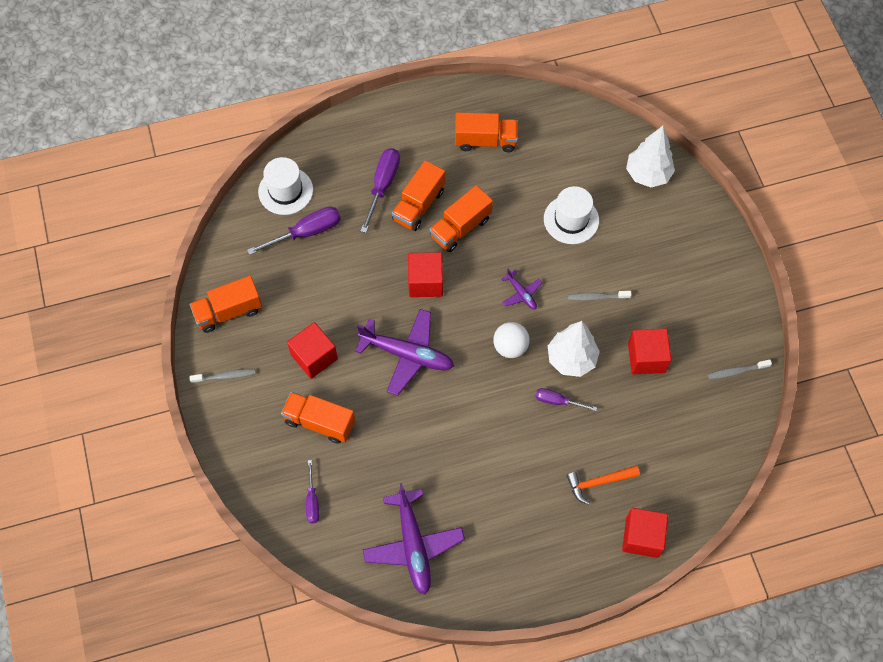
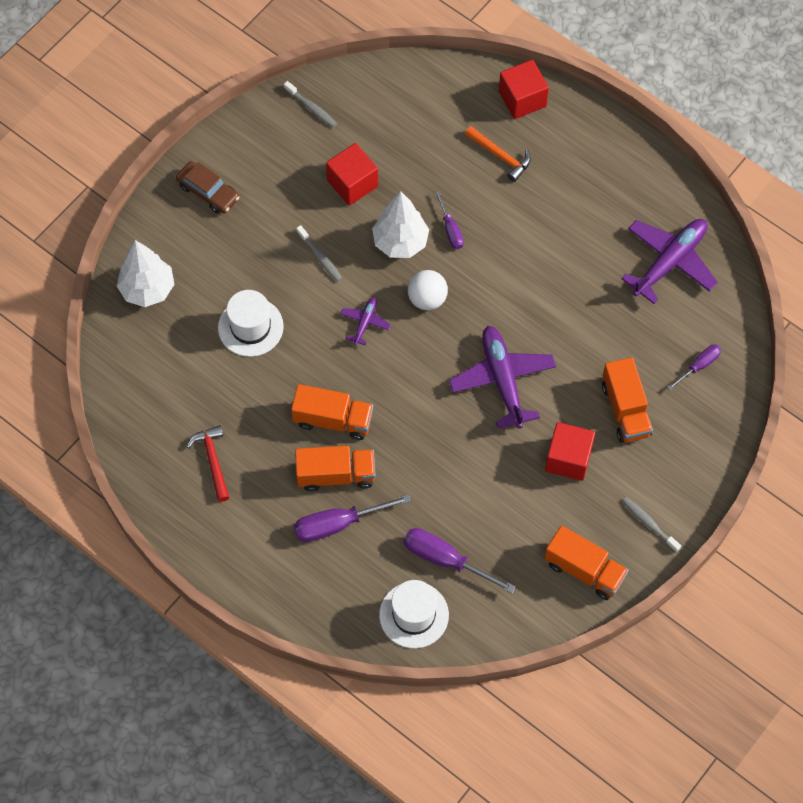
camera: 125 degrees left, 0 degrees up
(425, 282) = (416, 413): red cube -> none
(485, 141) = (213, 461): orange truck -> red hammer
(705, 256) = (208, 192): none -> brown car

